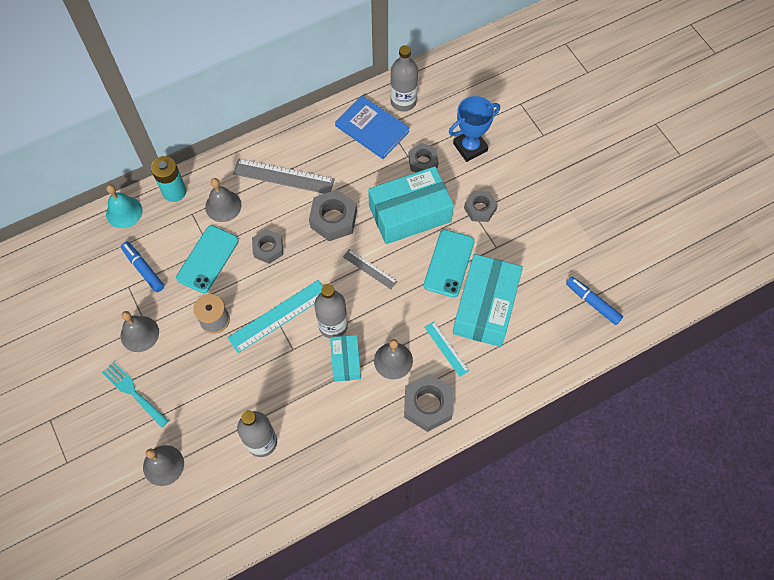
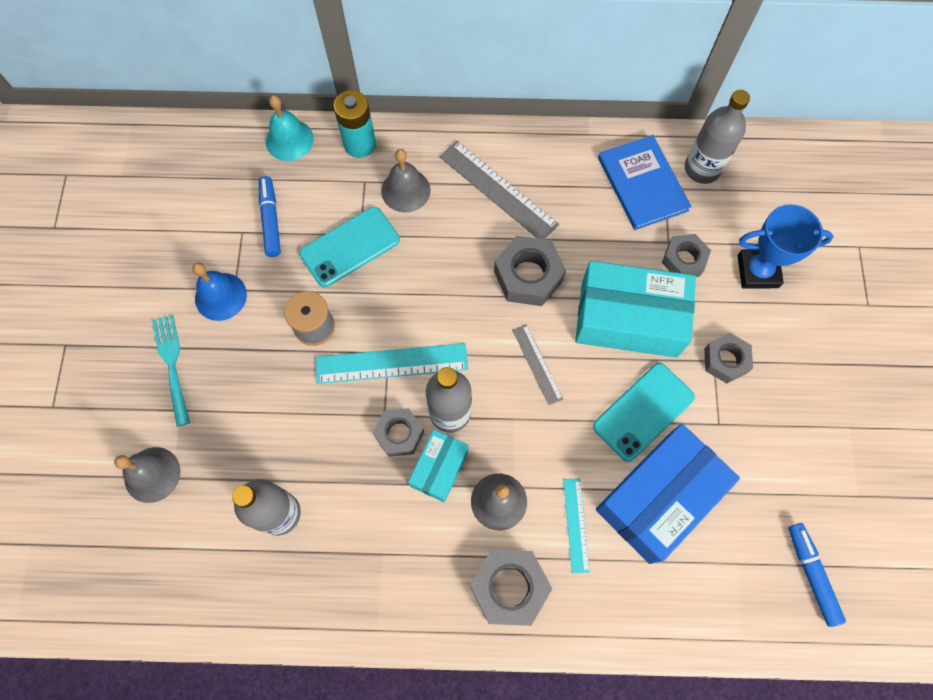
camera: 30 degrees right, 5 degrees up
(139, 334) = (220, 296): grey bell -> blue bell
(268, 249) = (428, 271): grey nut -> grey nut (399, 434)
(485, 307) = (659, 498): turquoise box -> blue box

